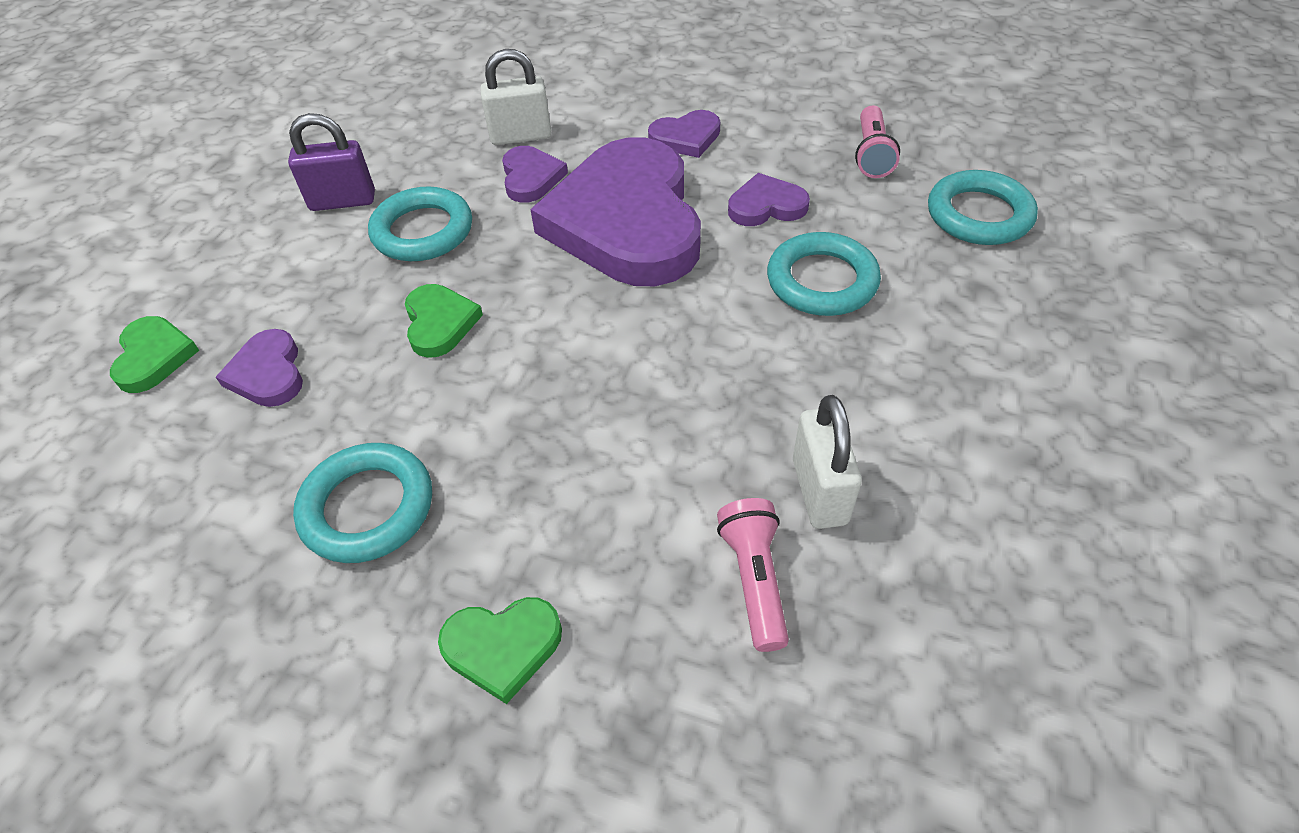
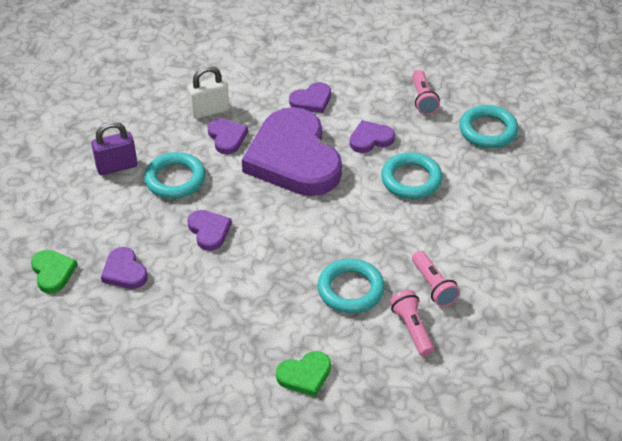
camera: 15 degrees left, 5 degrees down
(367, 507) = (213, 328): turquoise ring -> turquoise ring (350, 289)
(440, 323) = (209, 231): green heart -> purple heart
(819, 491) = (433, 286): white padlock -> pink flashlight

